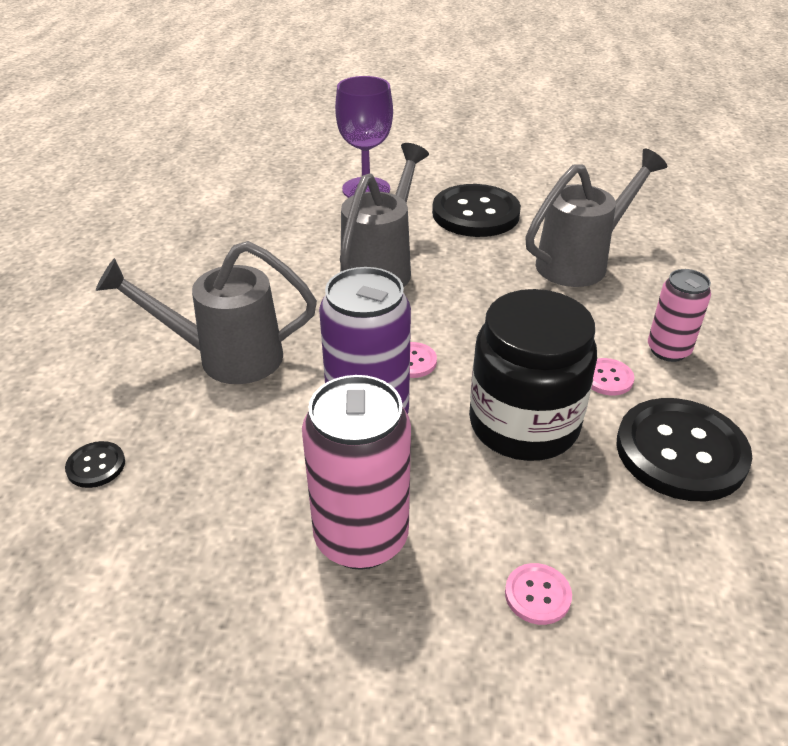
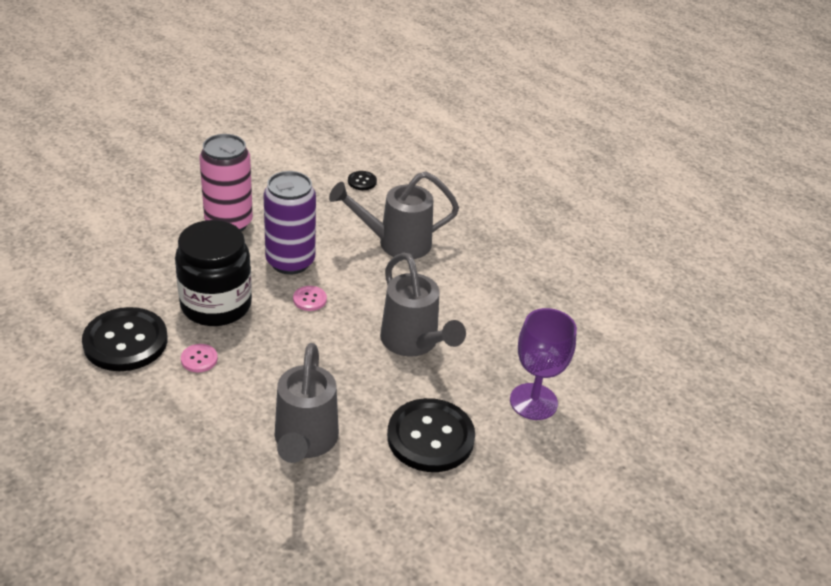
camera: 125 degrees right, 0 degrees up
(225, 357) = (395, 243): grey watering can -> grey watering can turned 135 degrees counterclockwise
(537, 595) = (140, 246): pink button -> none
(668, 350) = (180, 404): pink can -> none

